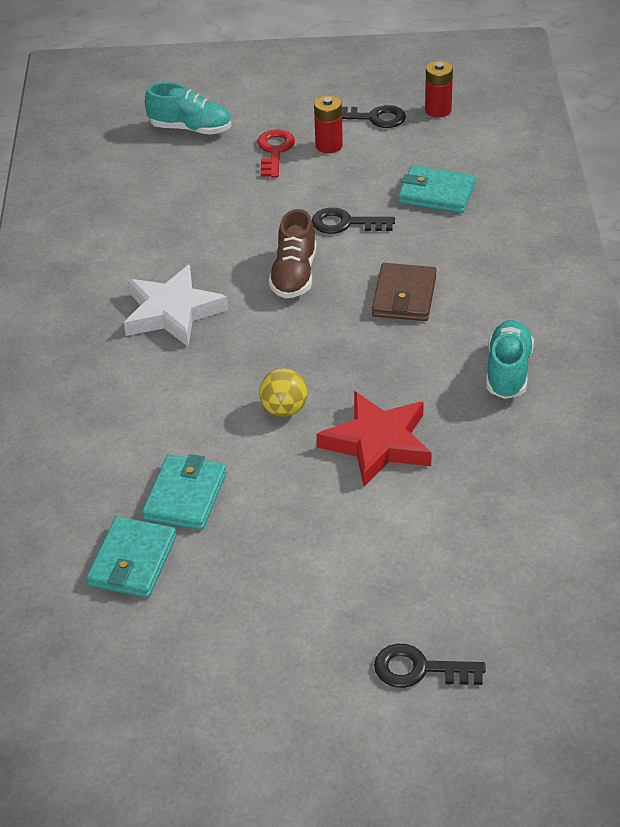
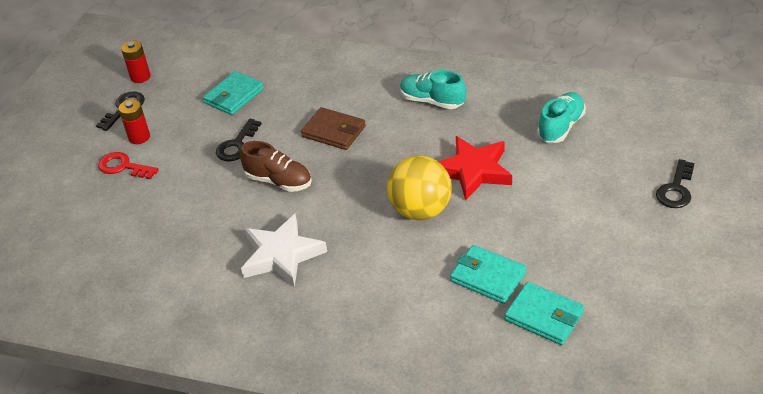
camera: 70 degrees left, 0 degrees up
(191, 129) = (55, 210): turquoise shoe -> turquoise shoe (561, 127)
(284, 409) = (420, 210): yellow ball -> yellow ball, size x1.78

